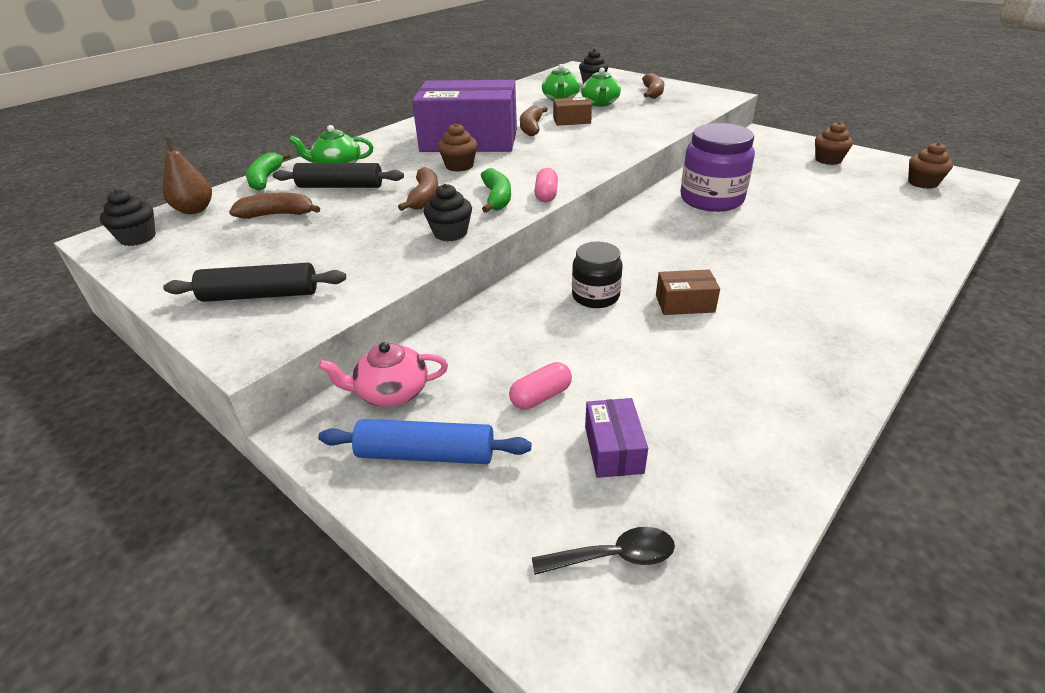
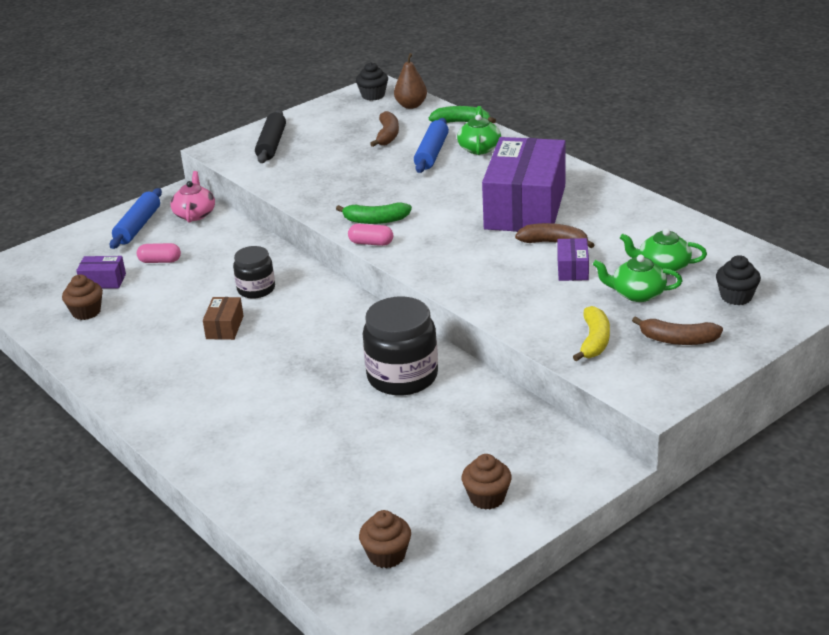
camera: 100 degrees right, 5 degrees down
(340, 186) = (432, 153): black rolling pin -> blue rolling pin
(424, 197) = (392, 189): brown banana -> none
(450, 233) = (321, 201): black cupcake -> none
(459, 166) = (456, 203): brown cupcake -> brown cupcake (86, 312)
(541, 396) = (160, 261): pink capsule -> pink capsule turned 60 degrees counterclockwise
(572, 120) = (572, 269): brown box -> purple box
(614, 556) = (40, 274): black spoon -> none
(668, 110) = (594, 341): none -> yellow banana
(711, 199) = (402, 376): purple jar -> black jar

